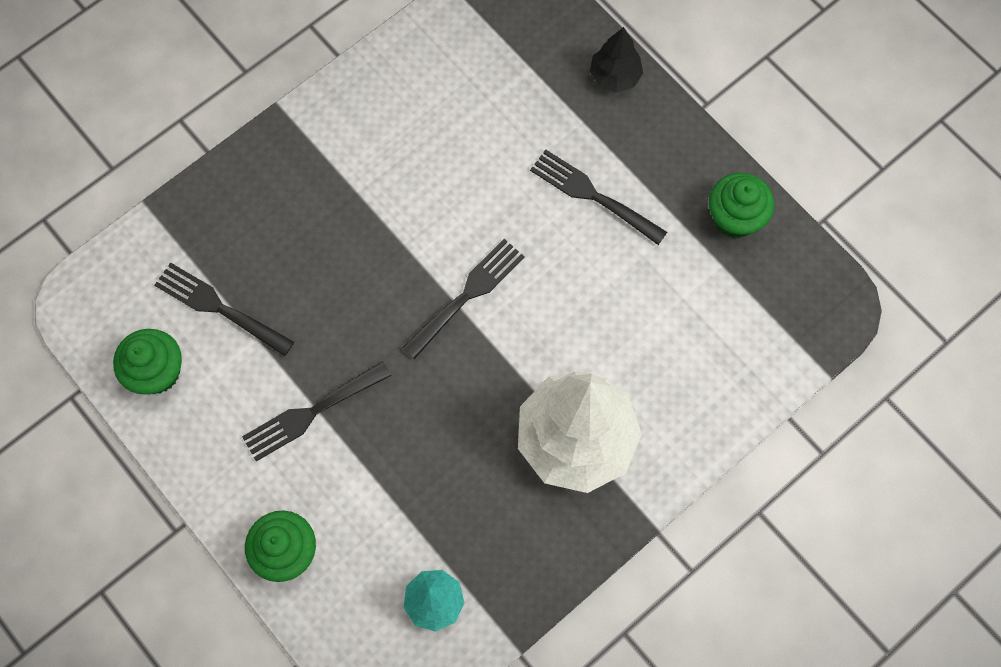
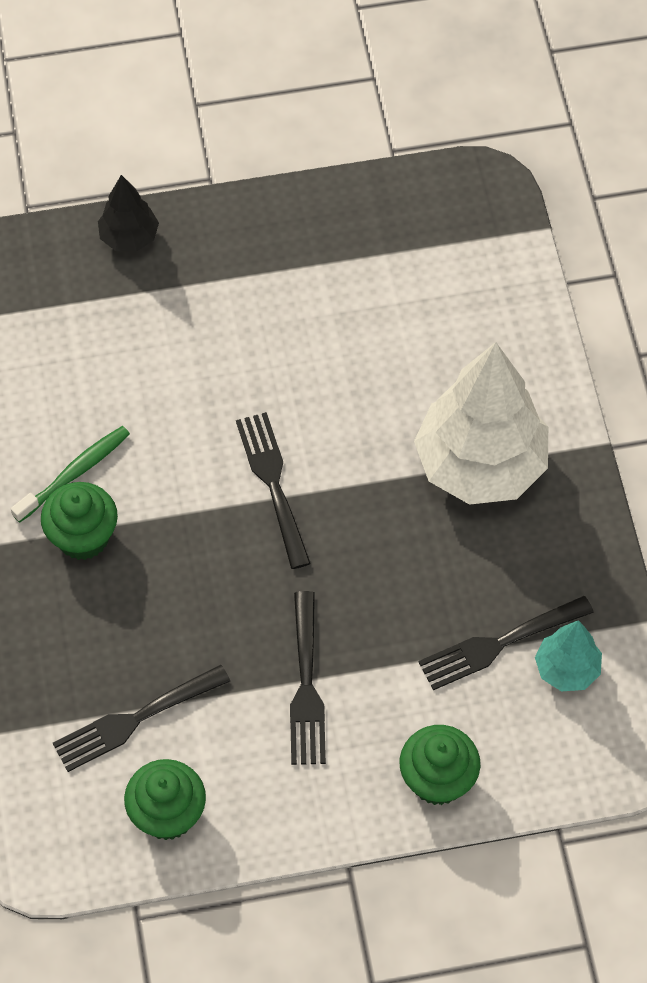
camera: 60 degrees left, 10 degrees down
(393, 153) = (74, 473): none -> green toothbrush
(592, 195) = (241, 322): black fork -> black fork (499, 644)
(734, 218) = (345, 218): green cupcake -> green cupcake (83, 537)

